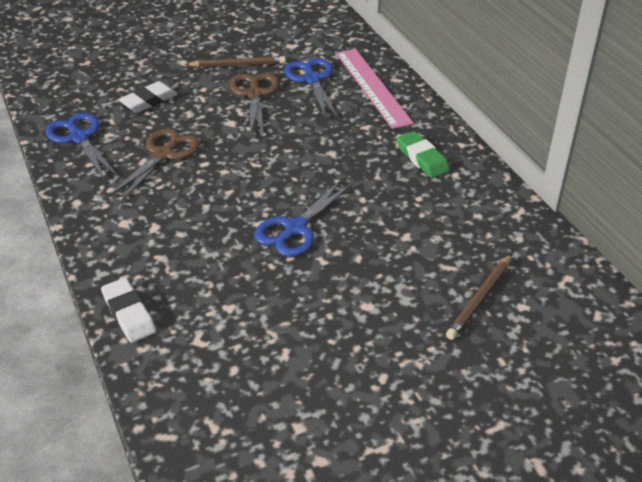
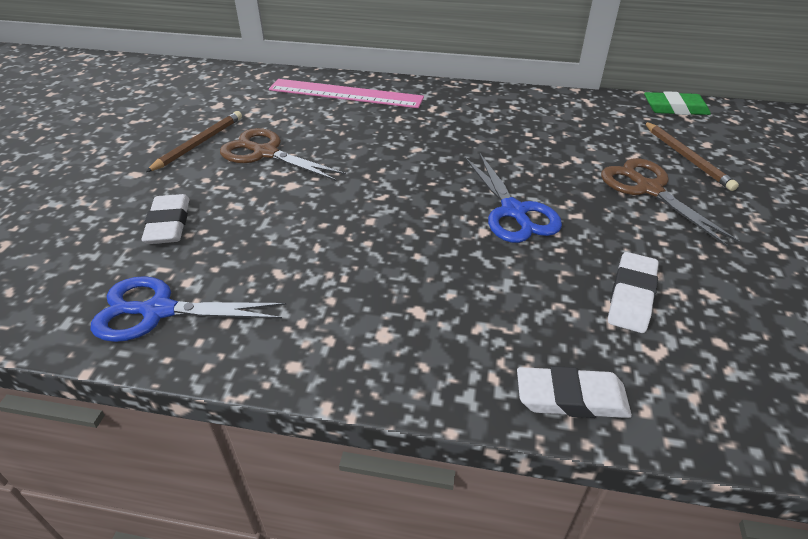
camera: 55 degrees left, 0 degrees up
(163, 155) = (288, 252): brown scissors -> brown scissors (648, 189)
(247, 314) = (631, 296): none -> white eraser
(312, 80) = (290, 115): blue scissors -> none
(422, 158) = (476, 111): green eraser -> green eraser (675, 109)

